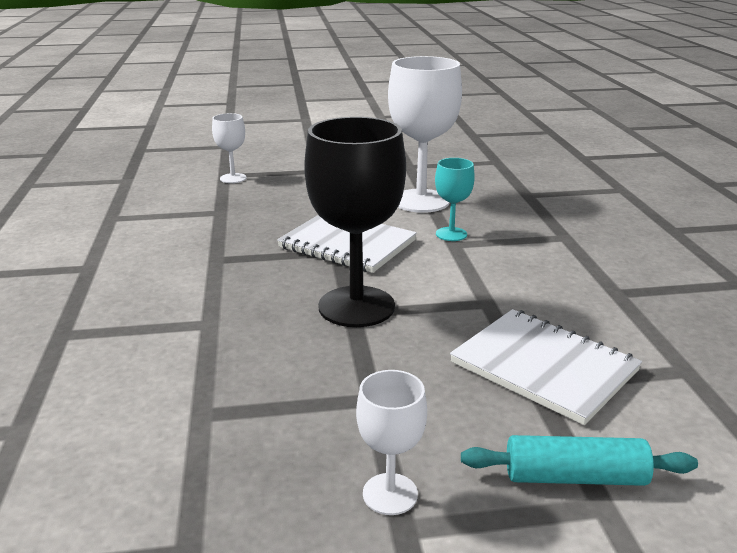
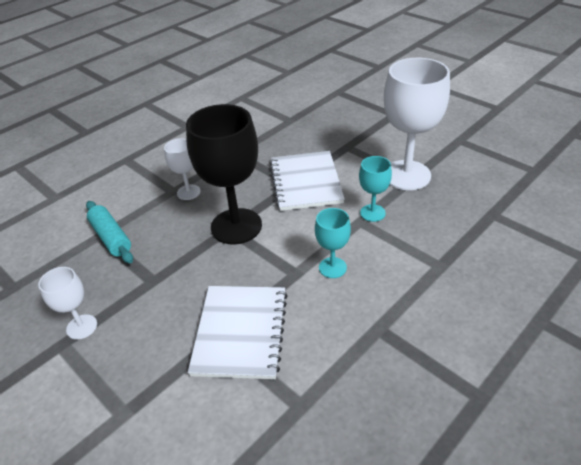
camera: 55 degrees right, 15 degrees up
(233, 178) = (337, 97): white goblet -> white goblet (188, 192)
(505, 281) = (332, 267): none -> turquoise goblet
(574, 477) = (139, 391): turquoise rolling pin -> turquoise rolling pin (111, 237)

